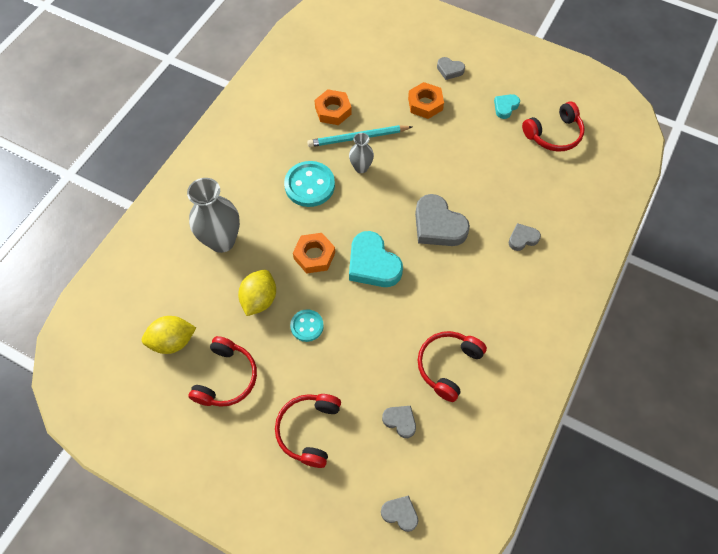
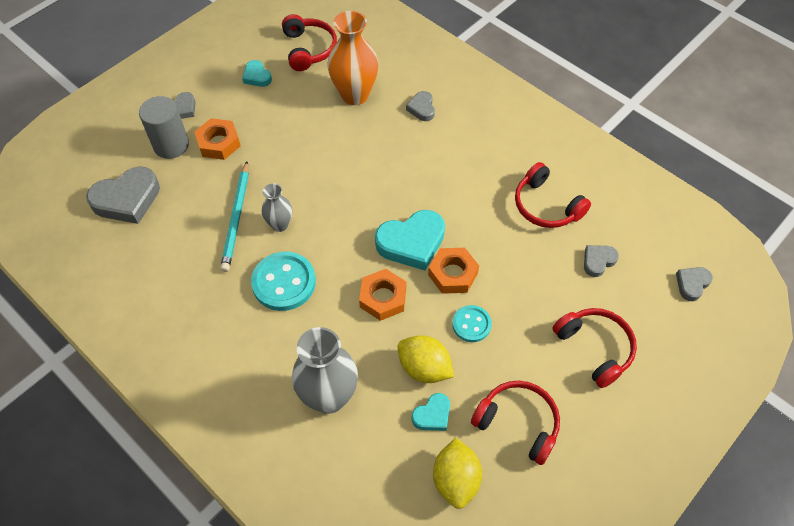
camera: 75 degrees left, 5 degrees down
(221, 314) = (432, 415): none -> turquoise heart
(308, 430) = (595, 348): red headphones -> red headphones turned 150 degrees counterclockwise
(333, 111) = (184, 234): orange nut -> orange nut (453, 274)
(411, 75) = (171, 145): none -> grey cylinder
(438, 225) = (383, 172): grey heart -> grey heart (127, 199)
(516, 183) = (355, 95): none -> orange vase

